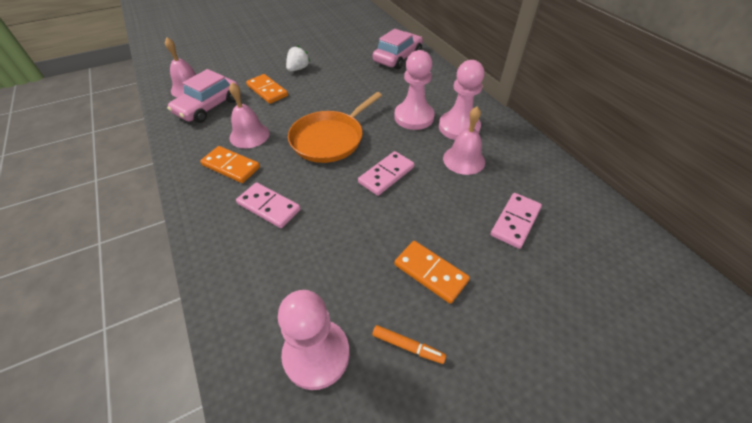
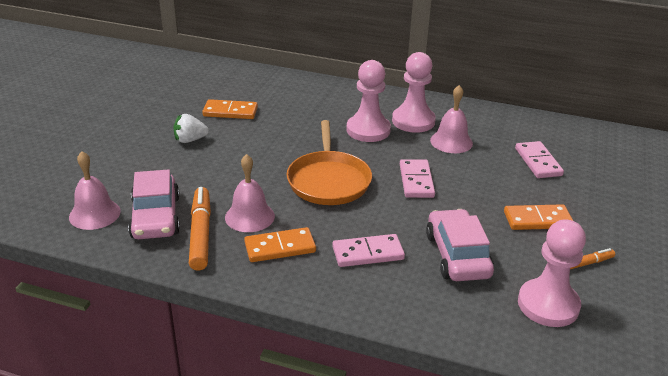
camera: 45 degrees left, 15 degrees down
(211, 130) = (201, 234): none -> orange marker
(267, 90) = (194, 173): orange domino -> orange domino (230, 112)
(298, 69) = (190, 140): white strawberry -> white strawberry turned 90 degrees counterclockwise
(398, 57) = (273, 88): pink car -> pink car (457, 255)

